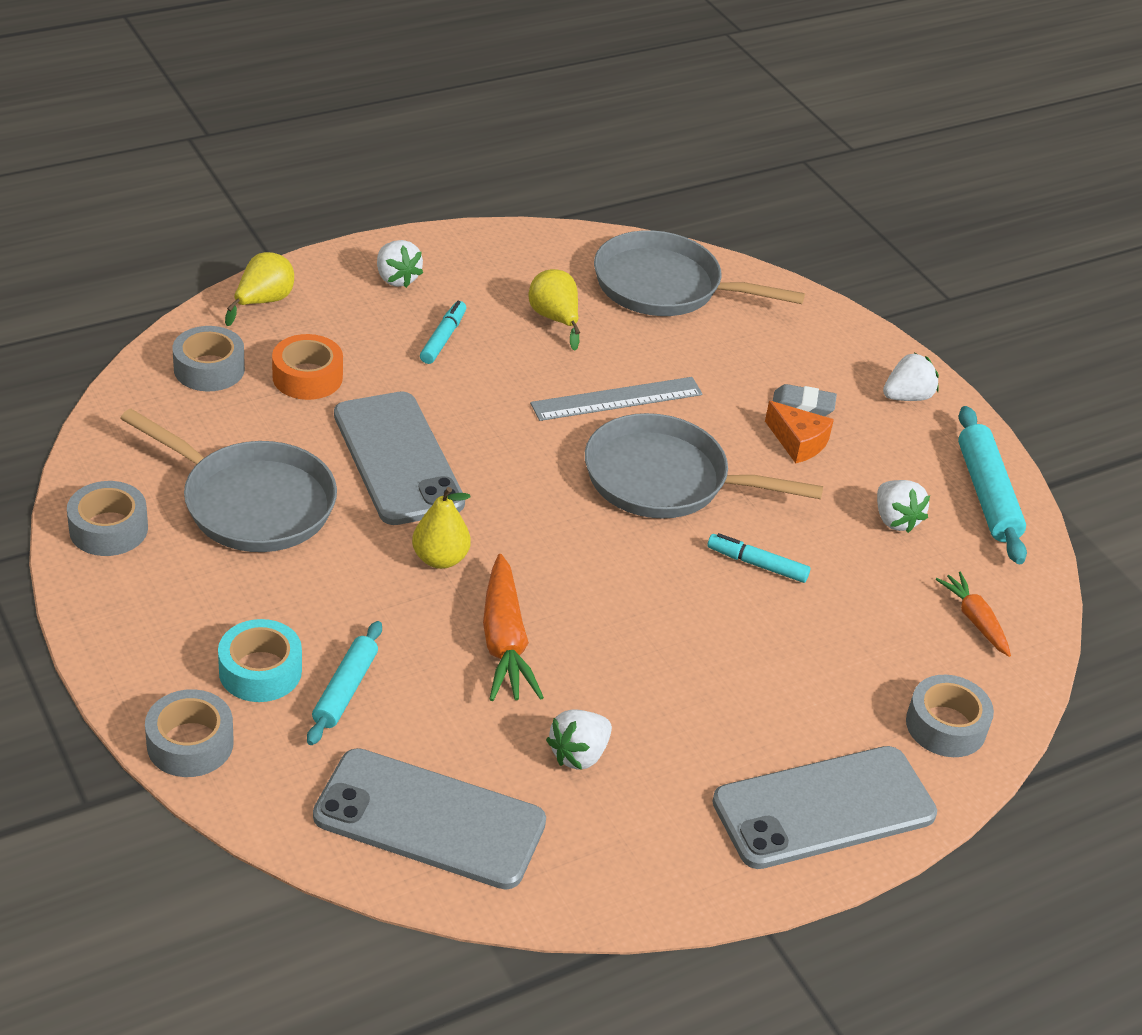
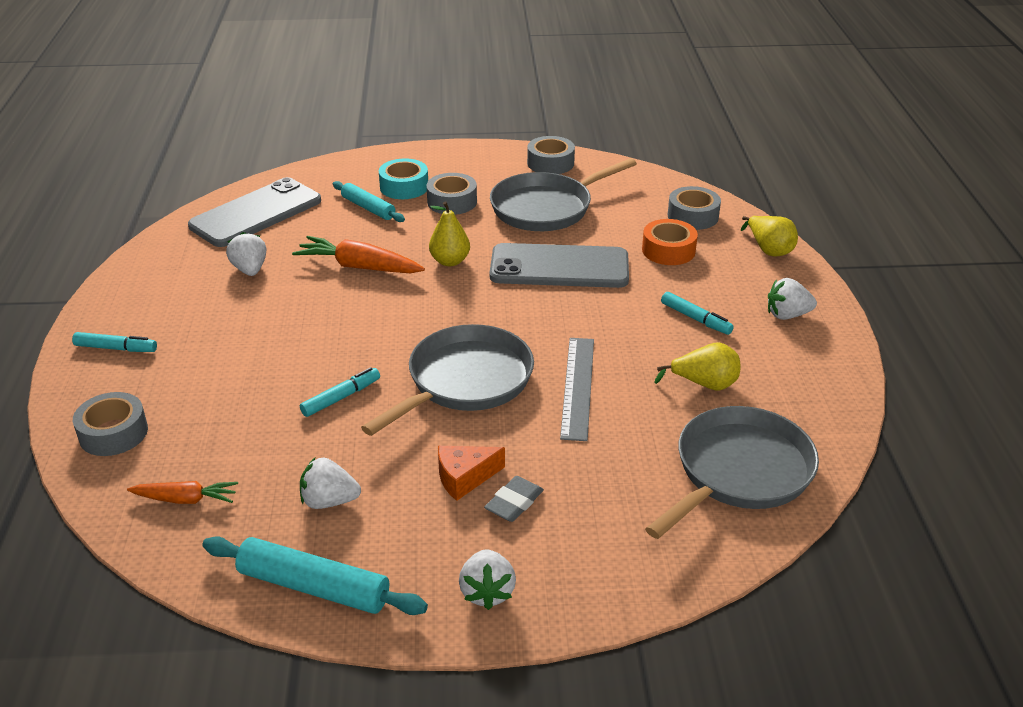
camera: 120 degrees right, 5 degrees down
(190, 743) = (370, 161): grey tape -> grey tape (452, 202)
(824, 808) = (116, 348): grey phone -> turquoise marker

